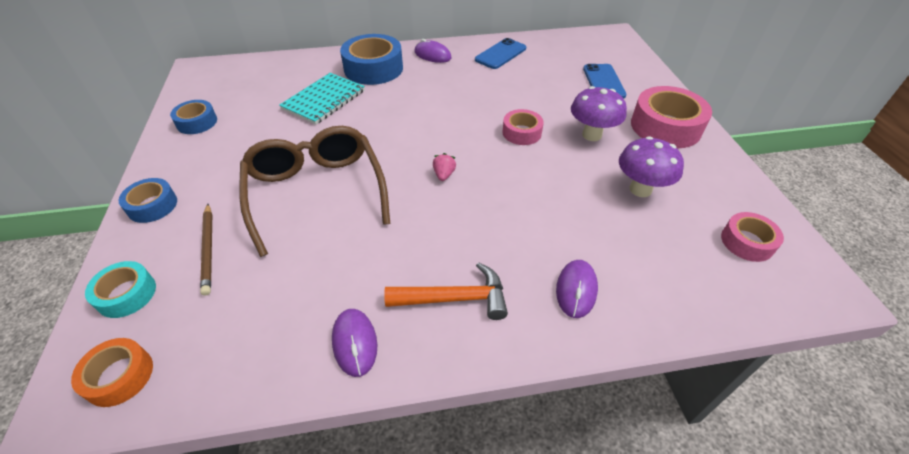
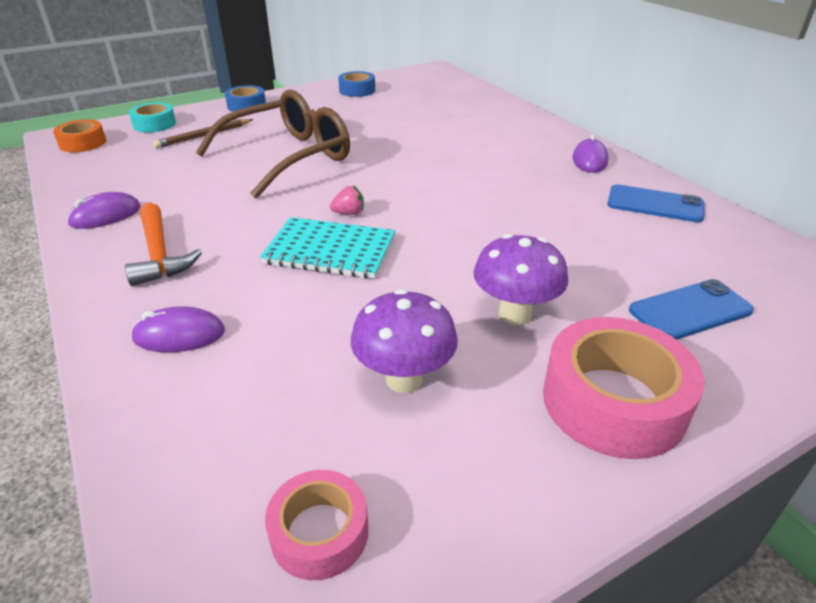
camera: 70 degrees right, 10 degrees down
(324, 100) = (434, 126): turquoise notebook -> turquoise notebook (330, 251)
(373, 68) = (518, 135): blue tape -> none
(521, 132) = (470, 251): pink tape -> none

